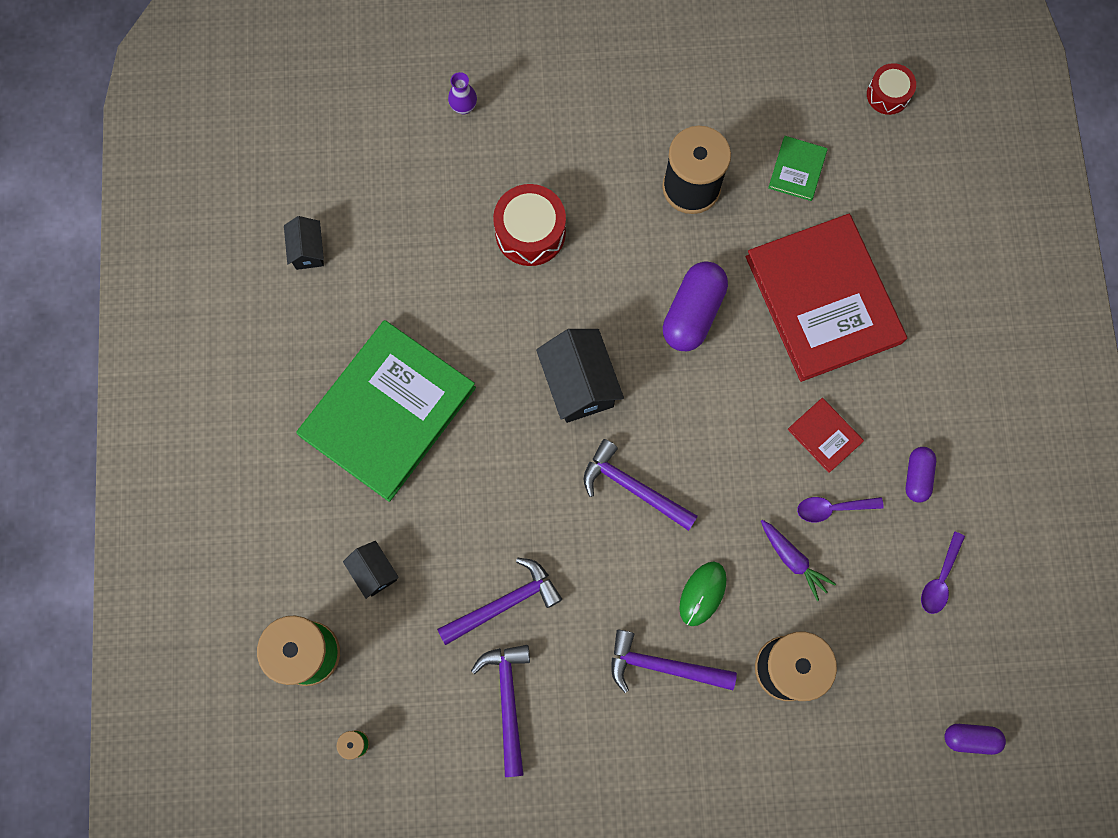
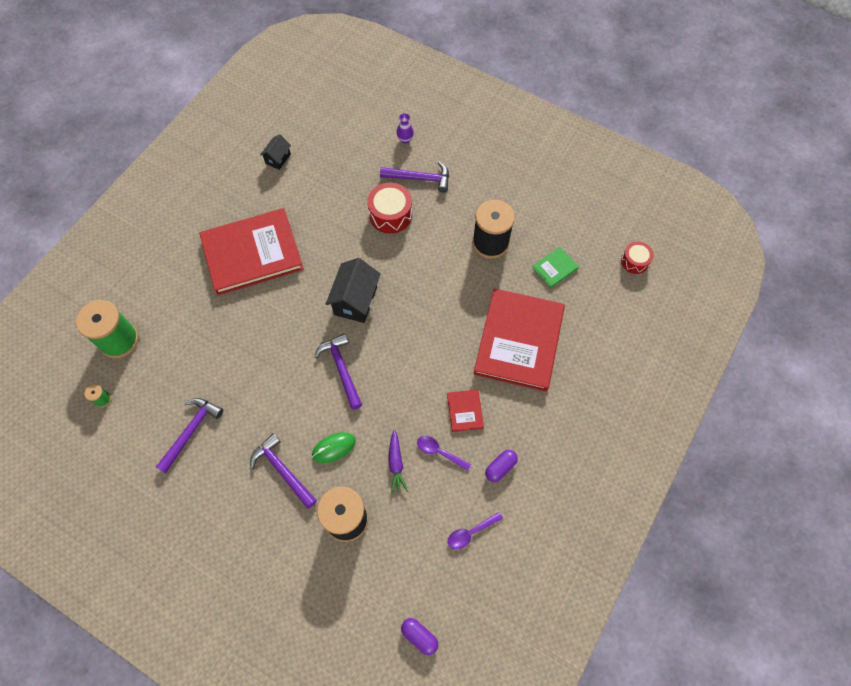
camera: 35 degrees right, 10 degrees down
(374, 572) = (182, 323): black house -> none
(388, 412) = (252, 253): green book -> red book
(505, 603) = (230, 382): purple hammer -> purple hammer (420, 179)
(692, 313) = (442, 303): purple capsule -> none

